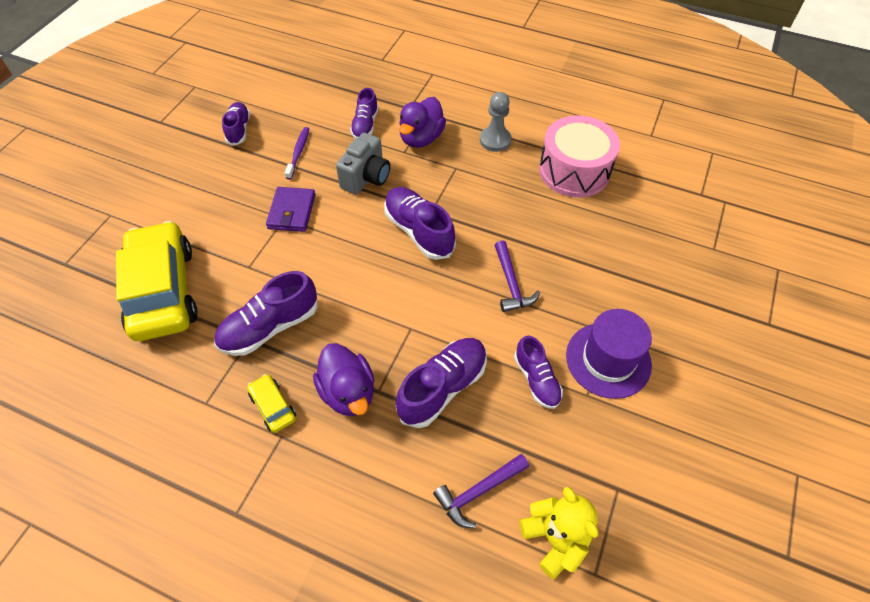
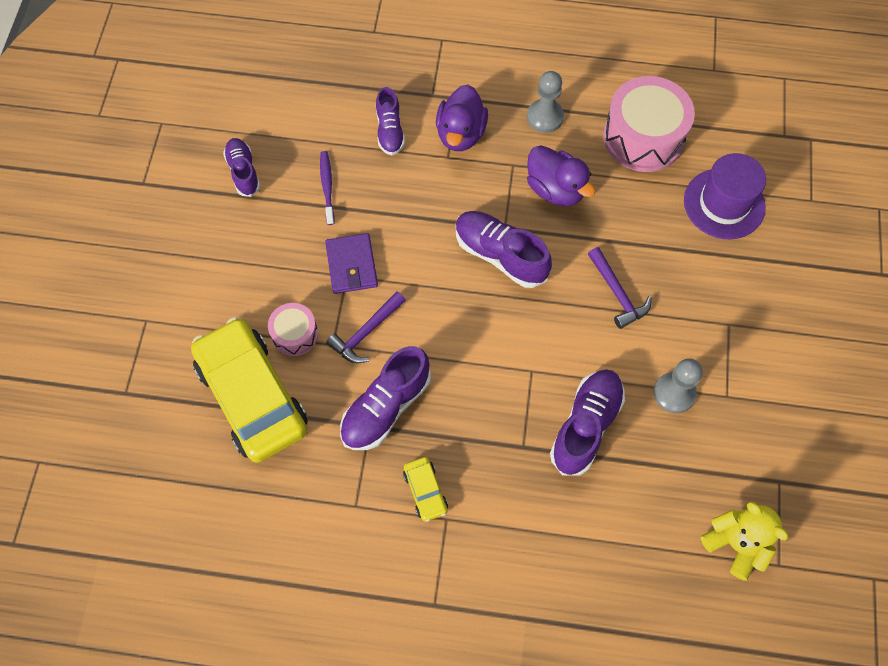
camera: 15 degrees left, 10 degrees up
(221, 252) = (295, 334): none -> pink drum
(273, 407) = (425, 491): yellow car -> yellow car turned 150 degrees counterclockwise
(348, 392) = (494, 456): purple duck -> purple duck (555, 189)
(366, 178) = (418, 201): grey camera -> none
(478, 492) = (653, 520): purple hammer -> purple hammer (366, 333)
(536, 379) = (674, 393): purple shoe -> grey pawn
(608, 360) = (737, 354): purple hat -> purple hat (724, 204)

